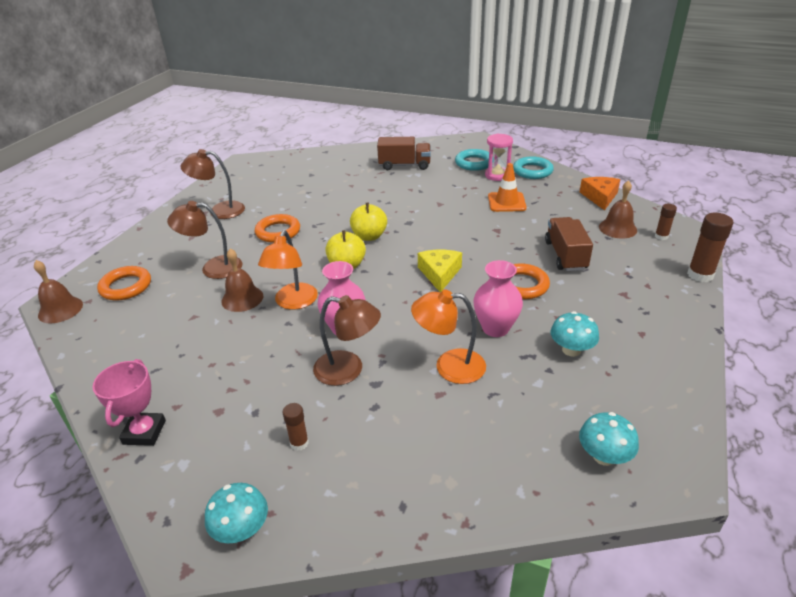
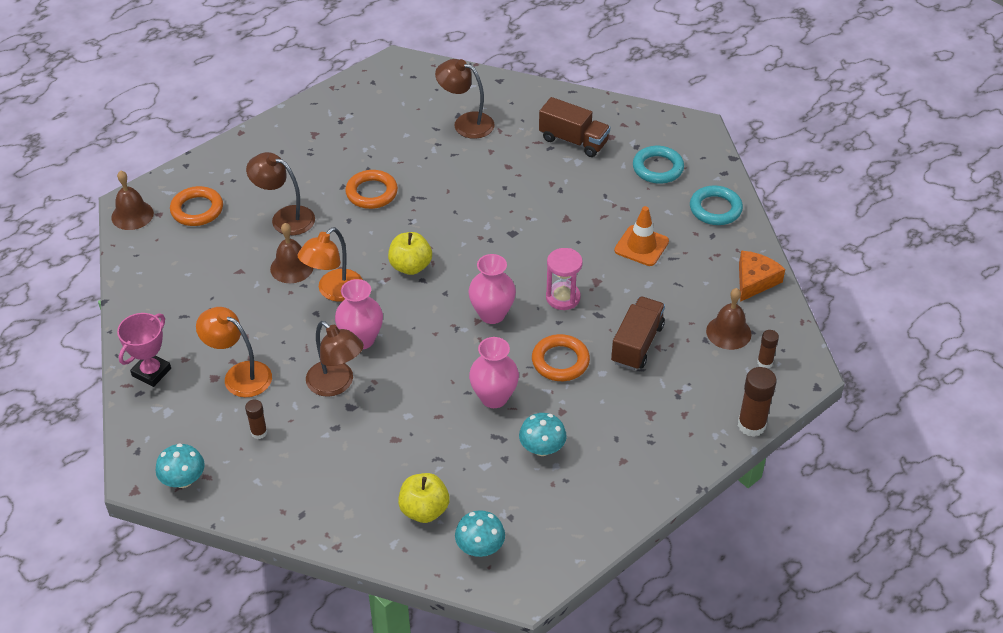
camera: 25 degrees right, 10 degrees up
(219, 211) = (330, 137): brown lamp -> brown lamp (466, 123)
(369, 236) = (458, 236): yellow apple -> yellow apple (424, 510)
(439, 274) = (492, 314): yellow cheese -> pink vase
(449, 366) = (423, 417): orange lamp -> orange lamp (239, 375)
(497, 175) = (667, 199): pink hourglass -> pink hourglass (563, 297)

